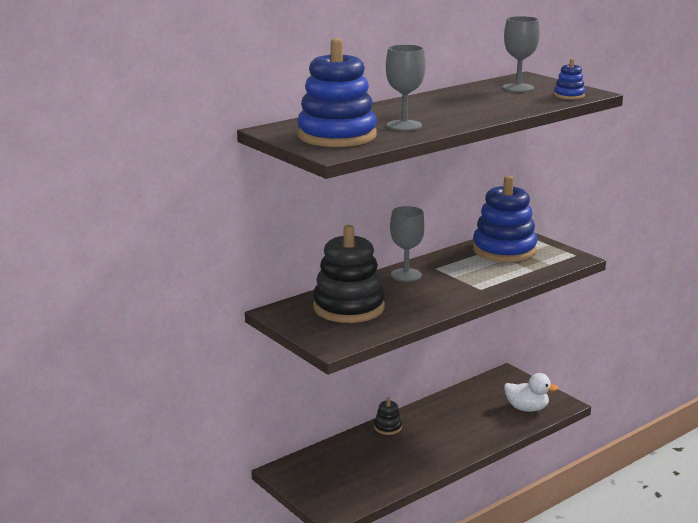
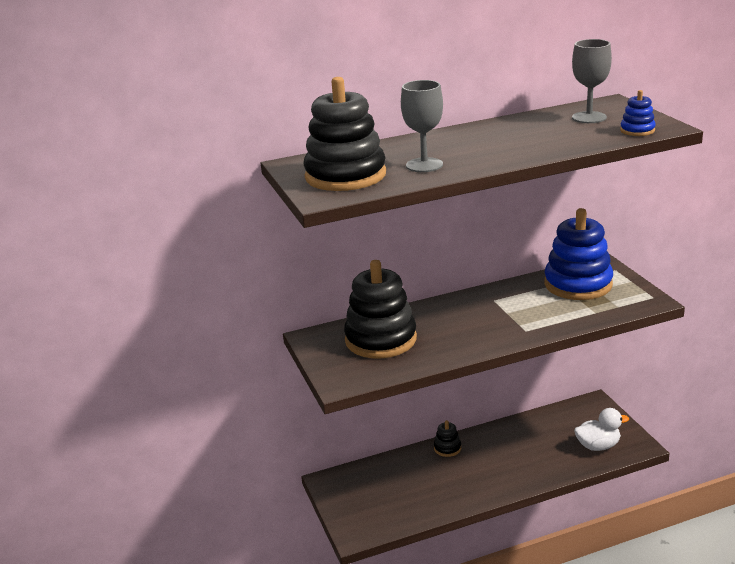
camera: 20 degrees right, 5 degrees up
(337, 136) = (345, 176): blue stacking toy -> black stacking toy
(406, 275) = (459, 306): grey goblet -> none
(527, 408) = (598, 446): white duck -> white duck turned 45 degrees counterclockwise

